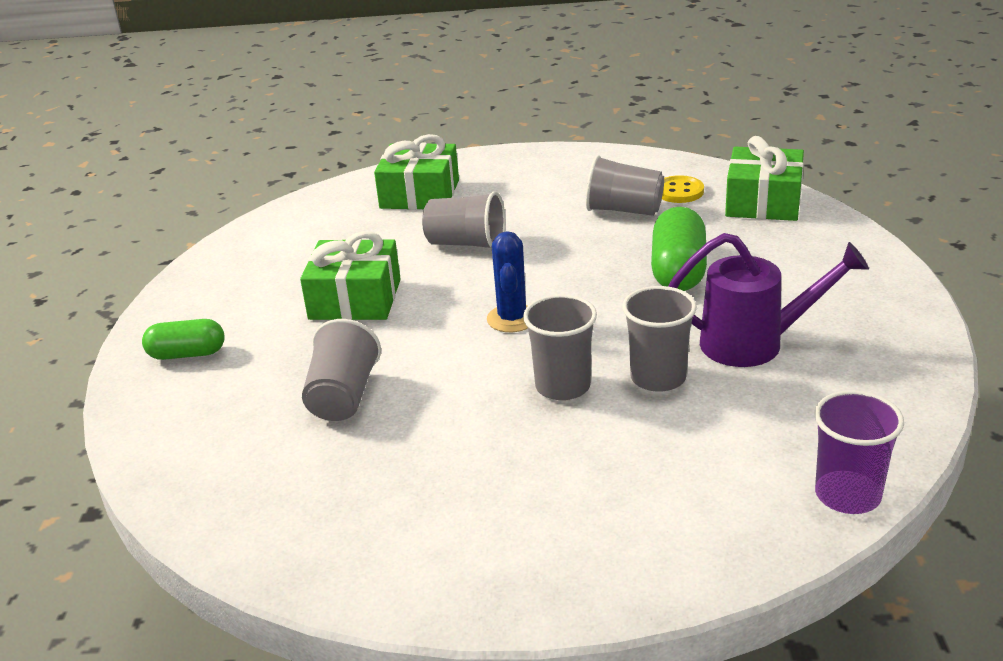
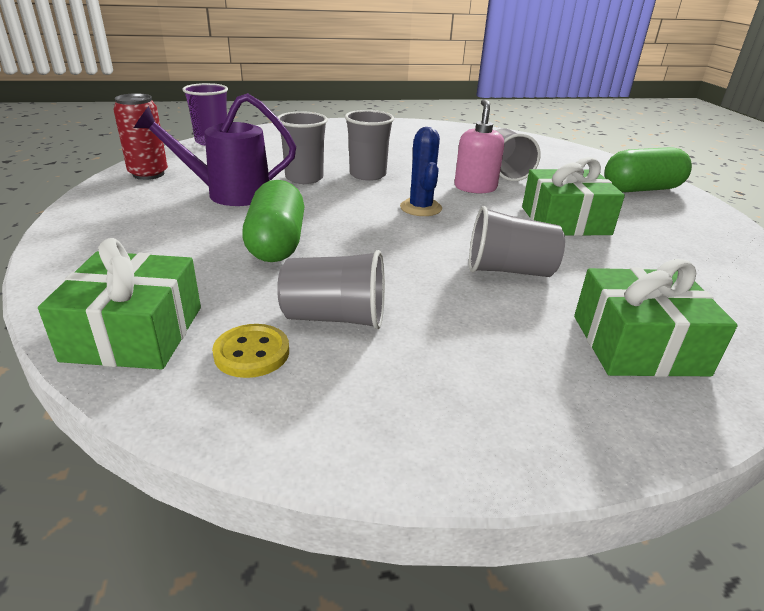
camera: 165 degrees right, 0 degrees up
(187, 354) = (641, 189): green capsule -> green capsule, size x1.54
(419, 357) = (475, 187): none -> pink soap dispenser
(891, 387) = (148, 174): none -> red can

